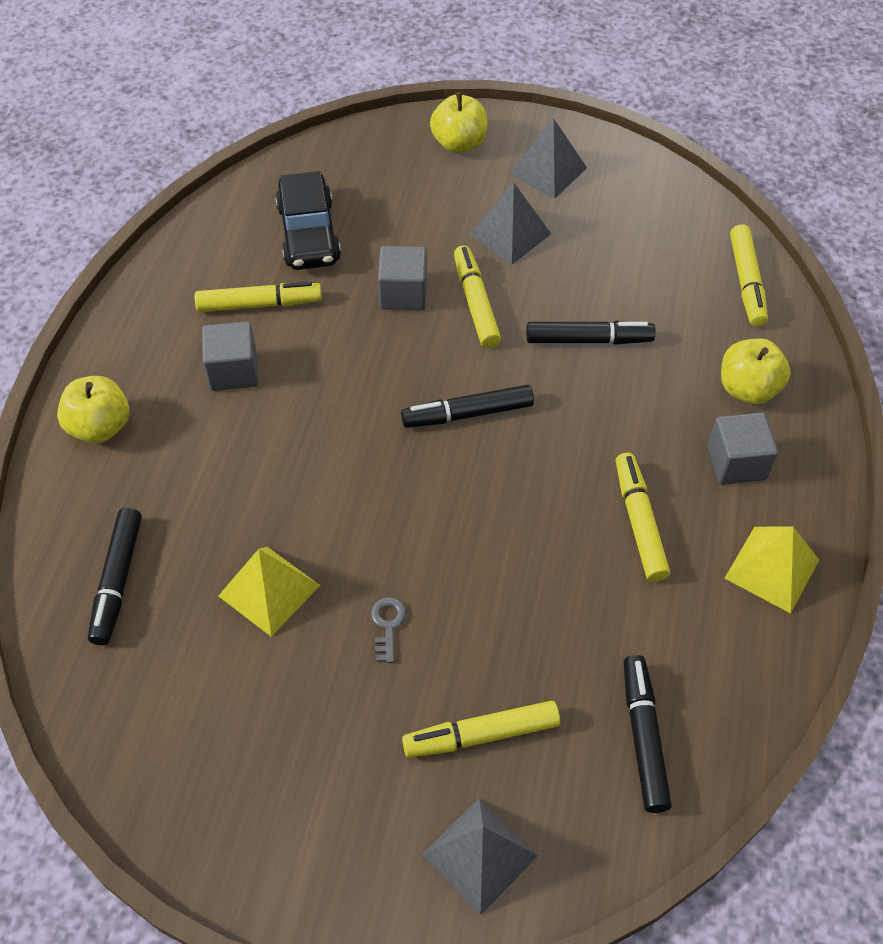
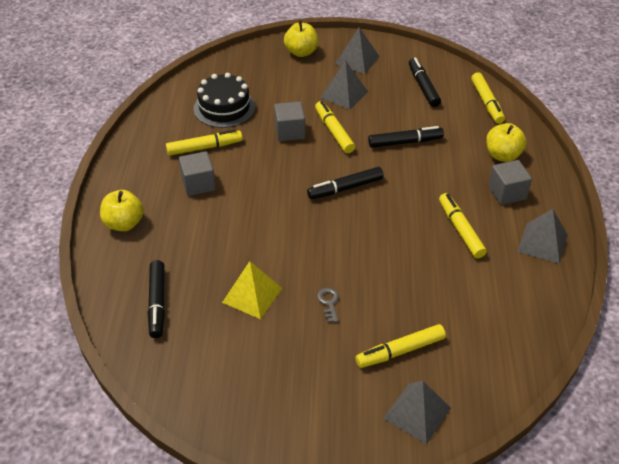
camera: 10 degrees left, 10 degrees down
(308, 233) = (224, 108): black car -> black cake
(643, 737) = (494, 338): black marker -> black marker (423, 87)
(772, 569) = (542, 243): yellow pyramid -> grey pyramid

